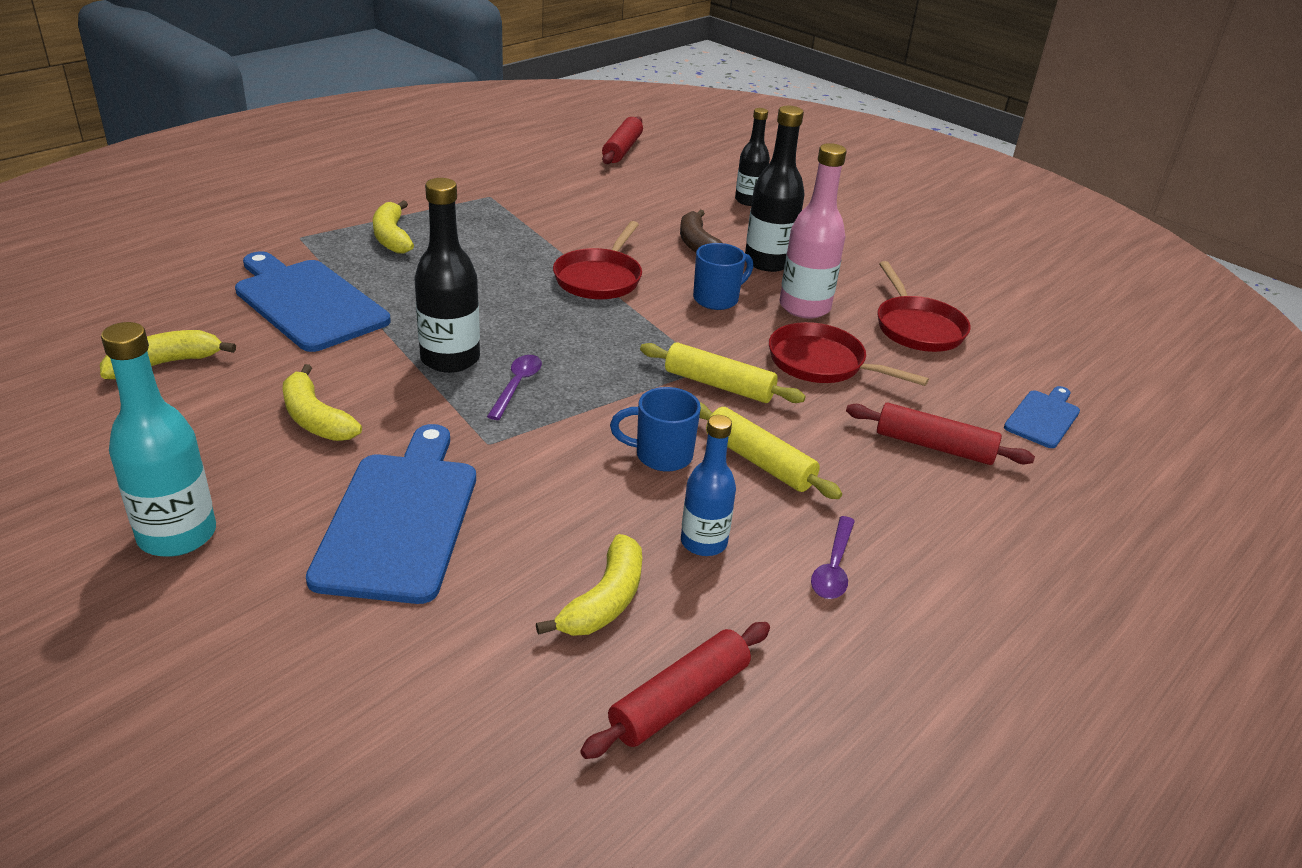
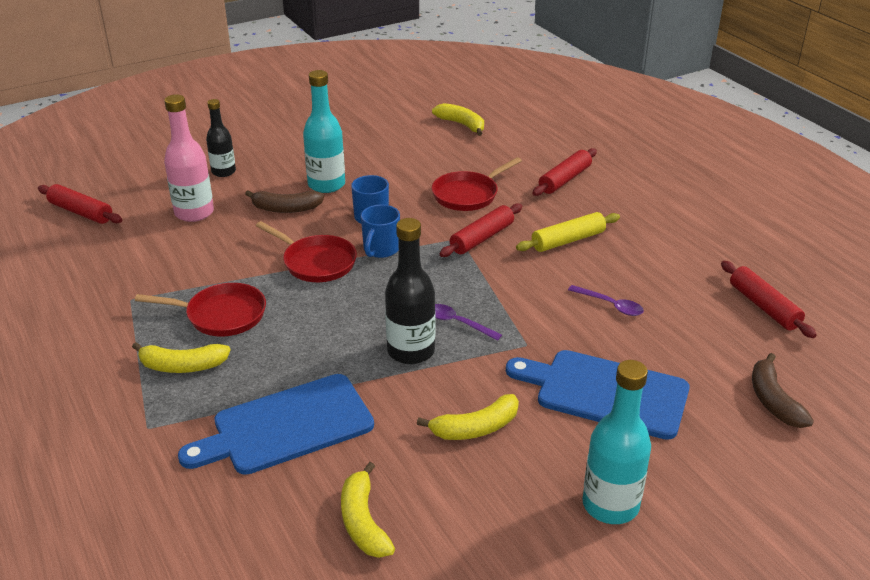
camera: 70 degrees left, 0 degrees up
(412, 707) = (773, 401): none -> brown banana
(605, 601) = (688, 319): yellow banana -> yellow banana (462, 124)
(661, 455) = (555, 275): blue mug -> blue mug (380, 250)
(703, 542) = (641, 275): blue bottle -> none
(719, 385) = (482, 238): yellow rolling pin -> red rolling pin
(768, 262) = (326, 185): black bottle -> turquoise bottle
(804, 307) = (396, 185): pink bottle -> pink bottle (194, 213)
(833, 568) = (666, 237): purple spoon -> purple spoon (610, 305)
(917, 327) = (437, 151): red pan -> red pan (221, 315)
(1043, 417) = (545, 139): blue cutting board -> none

